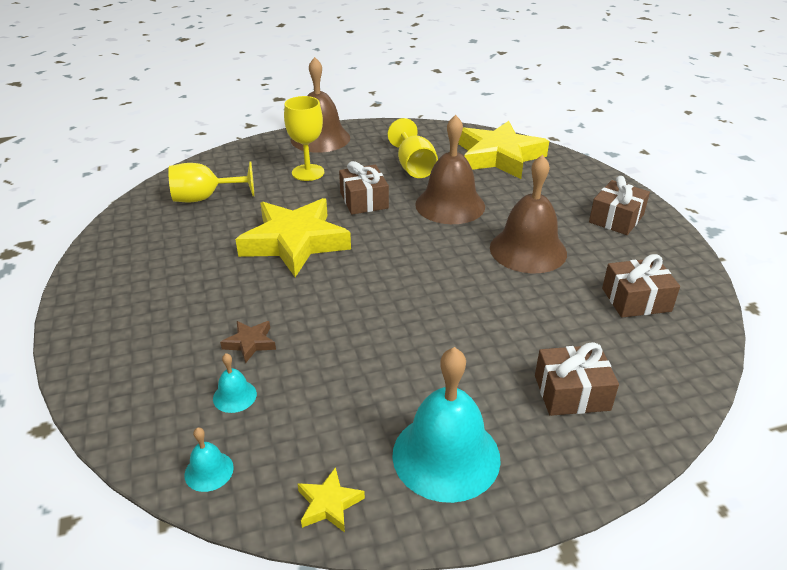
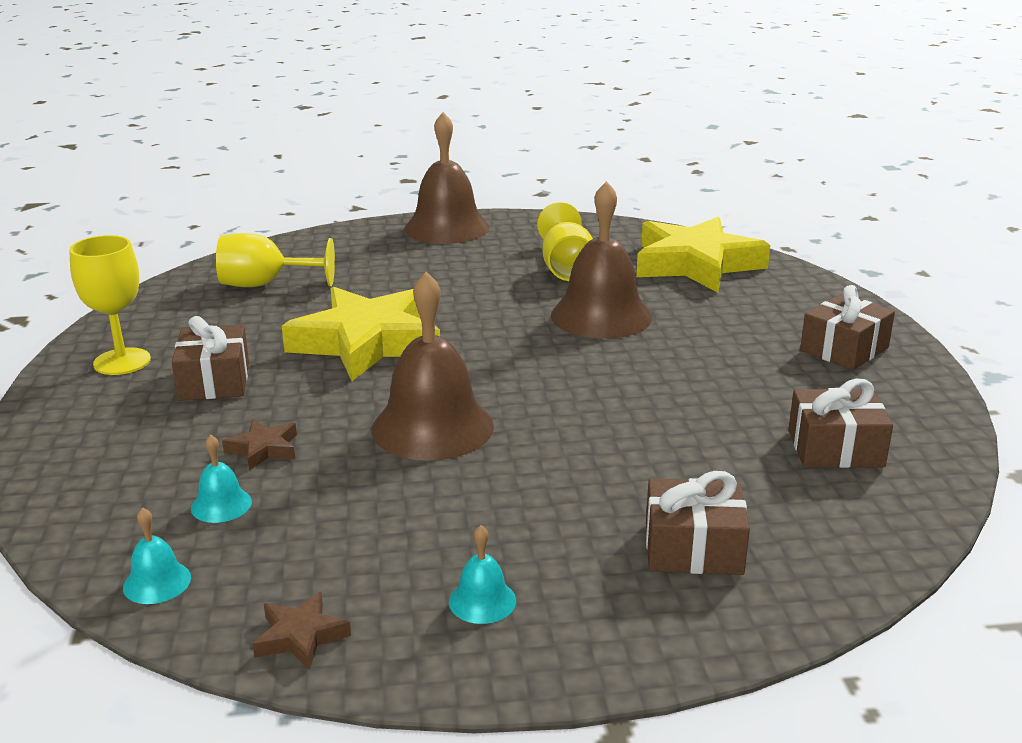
camera: 10 degrees right, 10 degrees down
(308, 172) = (414, 265): yellow goblet -> yellow goblet (122, 362)
(329, 504) = (300, 636): yellow star -> brown star
(364, 200) = (480, 302): brown gift -> brown gift (214, 381)
(446, 455) = (482, 601): turquoise bell -> turquoise bell, size x0.44
(528, 250) = (695, 376): brown bell -> brown bell (432, 427)

